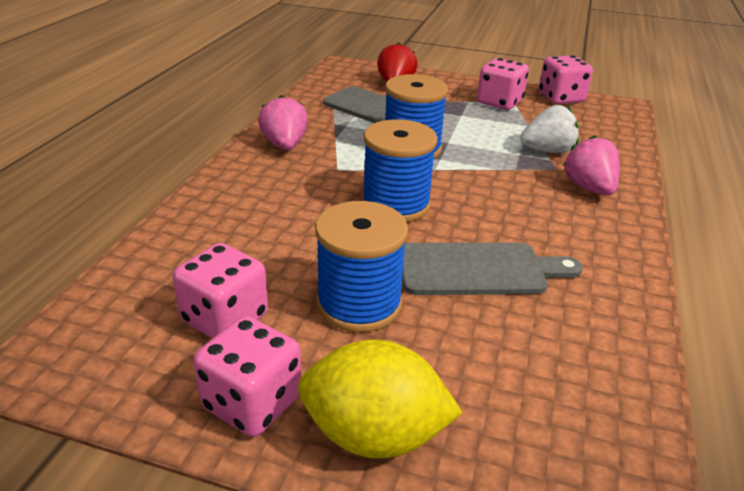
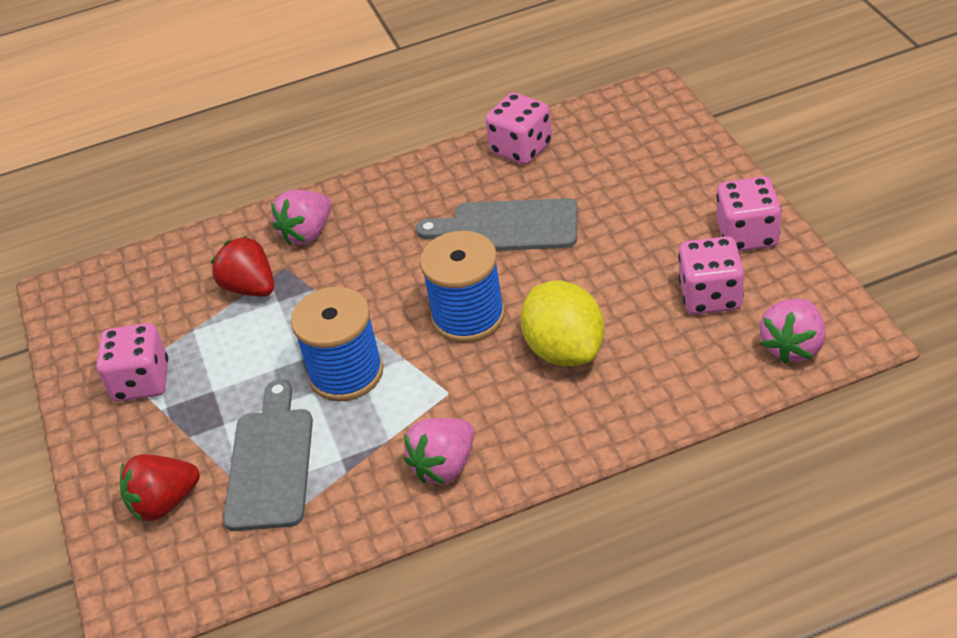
camera: 120 degrees left, 10 degrees up
(100, 321) = (793, 346): none -> pink strawberry
(359, 304) = (616, 253): blue spool -> none
(374, 435) = (704, 184): yellow lemon -> yellow lemon (565, 350)
(478, 269) = (507, 227): grey cutting board -> grey cutting board turned 45 degrees counterclockwise
(547, 151) = (250, 288): white strawberry -> red strawberry
(561, 98) = (77, 344): pink dice -> pink dice (521, 148)

